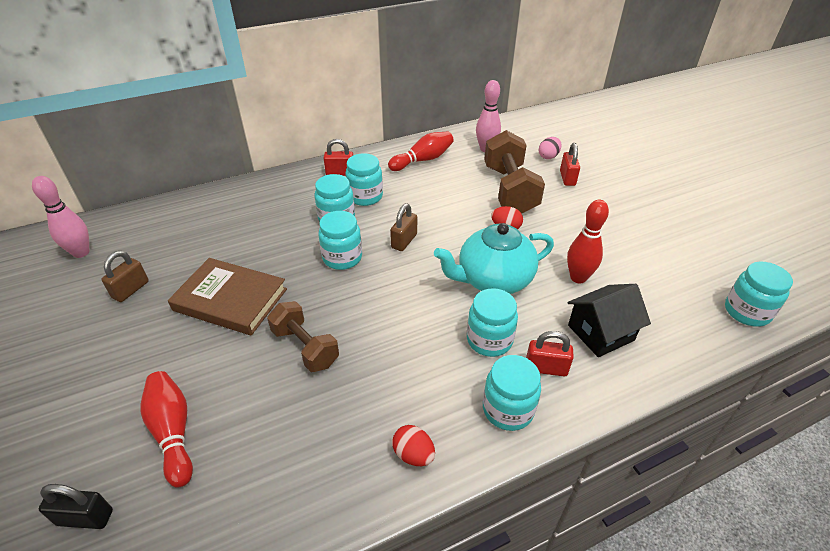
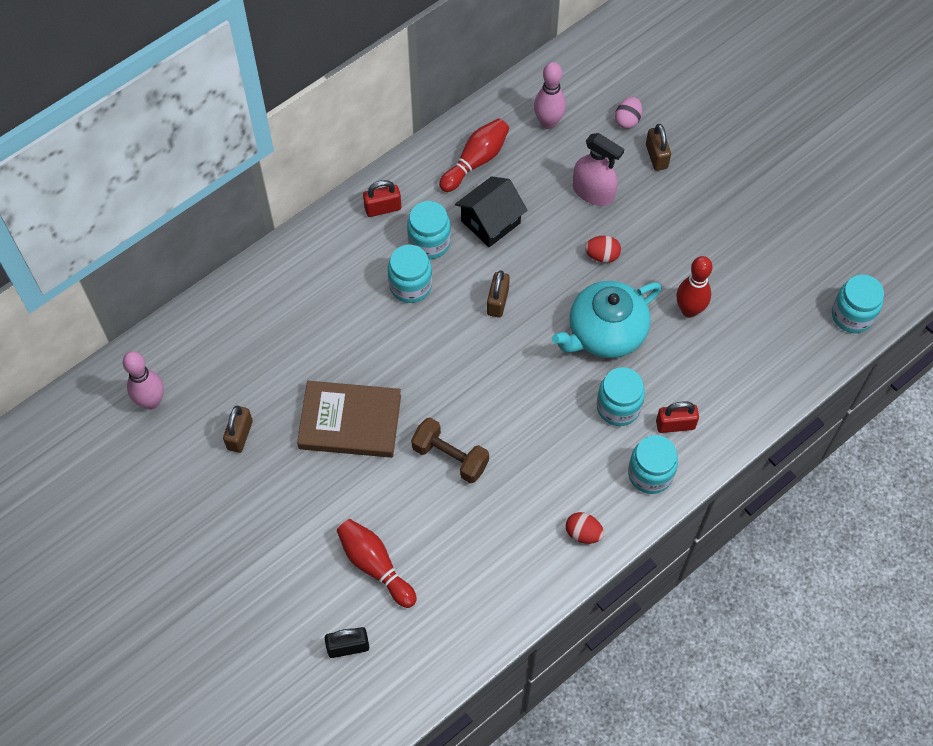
camera: 15 degrees left, 20 degrees up
(342, 258) = (440, 341): turquoise jar -> none
(509, 190) = (593, 192): brown dumbbell -> pink spray bottle
(567, 178) = (656, 156): red padlock -> brown padlock
(600, 333) = (719, 374): black house -> black house (490, 222)

